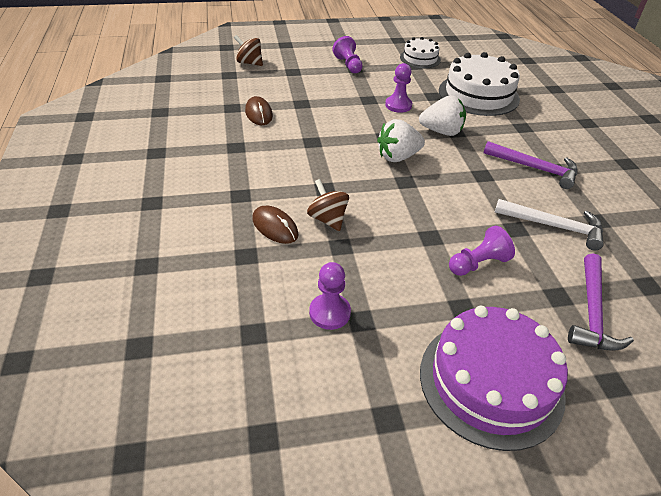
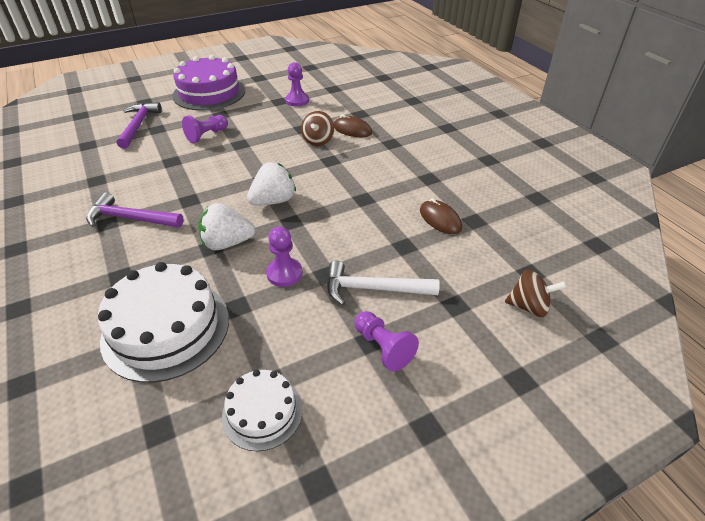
camera: 165 degrees right, 0 degrees up
(327, 219) = (318, 140): brown spinning top -> brown spinning top turned 60 degrees clockwise
(554, 226) = (138, 168): white hammer -> white hammer (373, 289)

